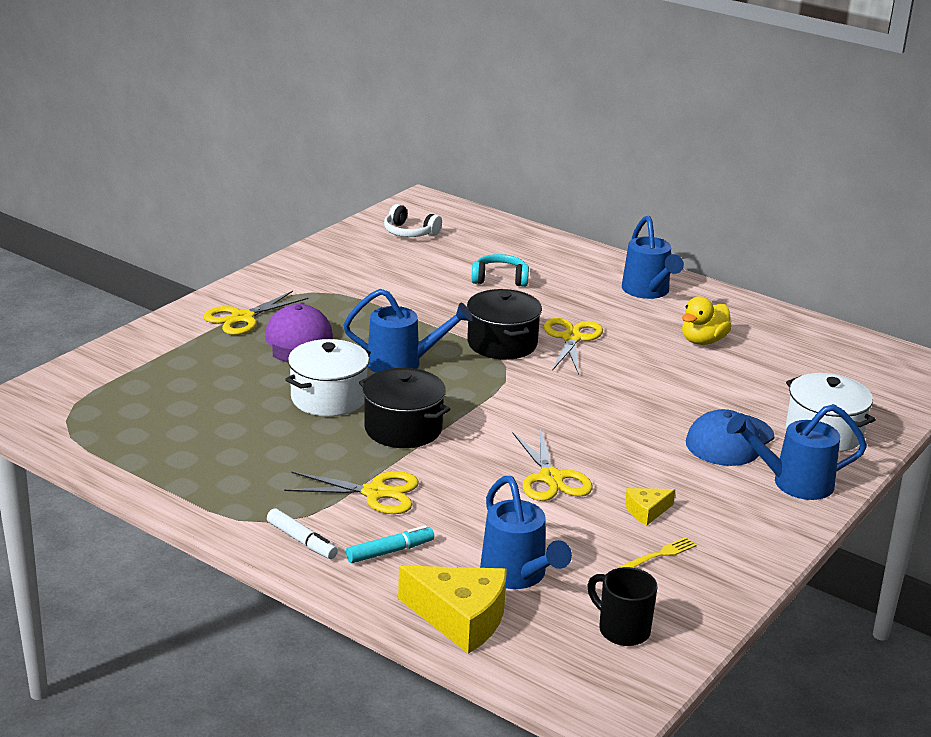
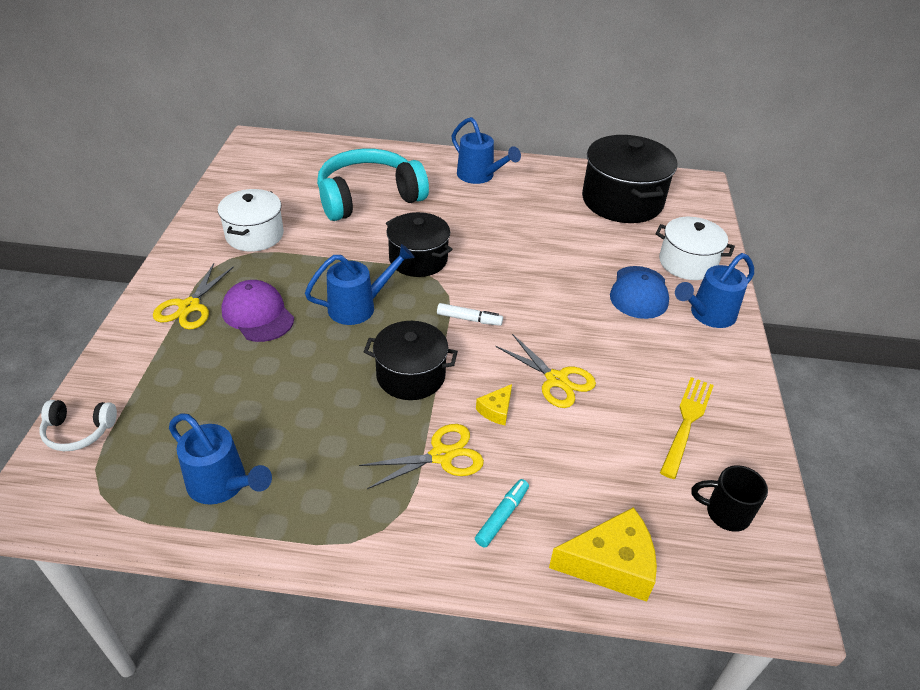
camera: 30 degrees left, 15 degrees up
(302, 541) = (423, 540): white marker -> white marker (469, 319)
(328, 398) = (327, 367): white pot -> white pot (254, 235)
(409, 232) = (266, 173): white headphones -> white headphones (79, 431)
(500, 279) = (369, 198): turquoise headphones -> turquoise headphones, size x2.20
(518, 576) = (613, 494): blue watering can -> blue watering can (223, 485)
(571, 338) = (463, 237): yellow scissors -> none
(646, 511) = (644, 384): yellow cheese -> yellow cheese (496, 410)
(660, 554) = (686, 422): yellow fork -> yellow fork, size x1.85
(703, 341) = (550, 208): yellow duck -> none
(805, 357) = (622, 201): none -> black pot

